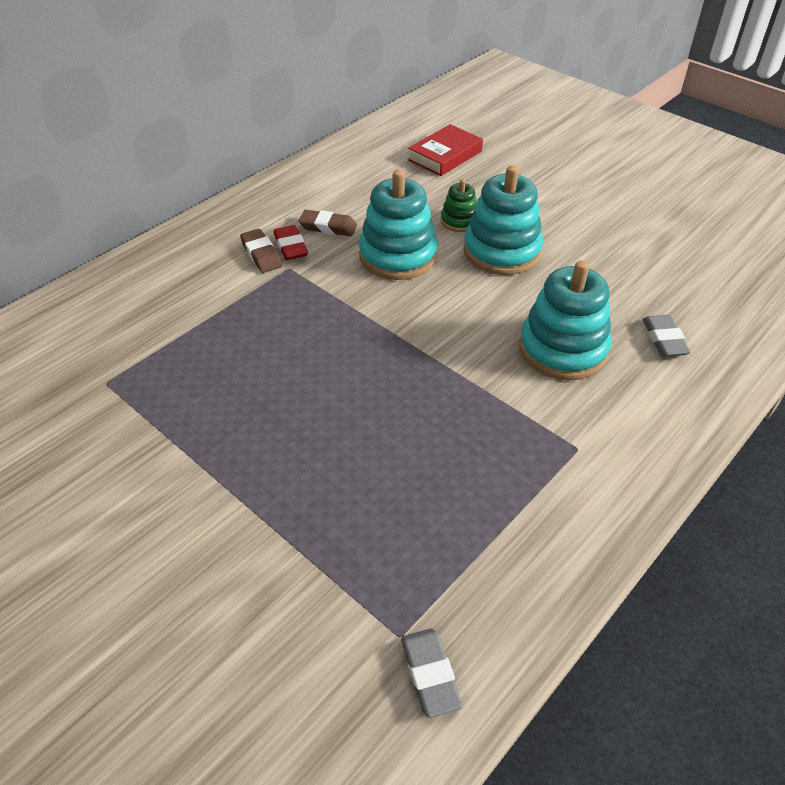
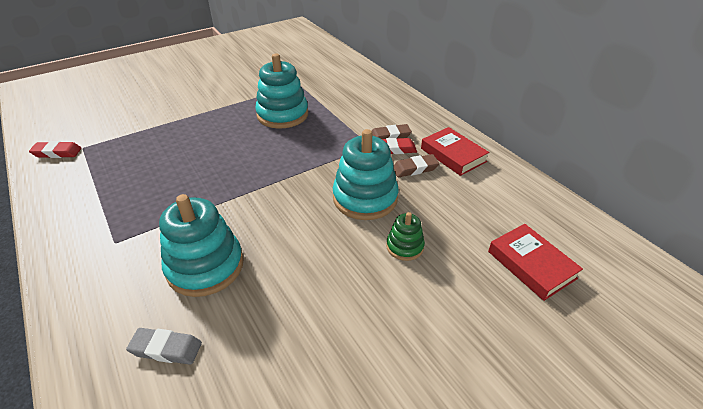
camera: 105 degrees right, 5 degrees down
(291, 202) = (453, 155): none -> red book
(328, 227) = (415, 168): brown eraser -> brown eraser turned 45 degrees clockwise
(430, 674) = (57, 153): grey eraser -> red eraser
(501, 251) = (348, 264): turquoise stacking toy -> turquoise stacking toy (282, 115)

